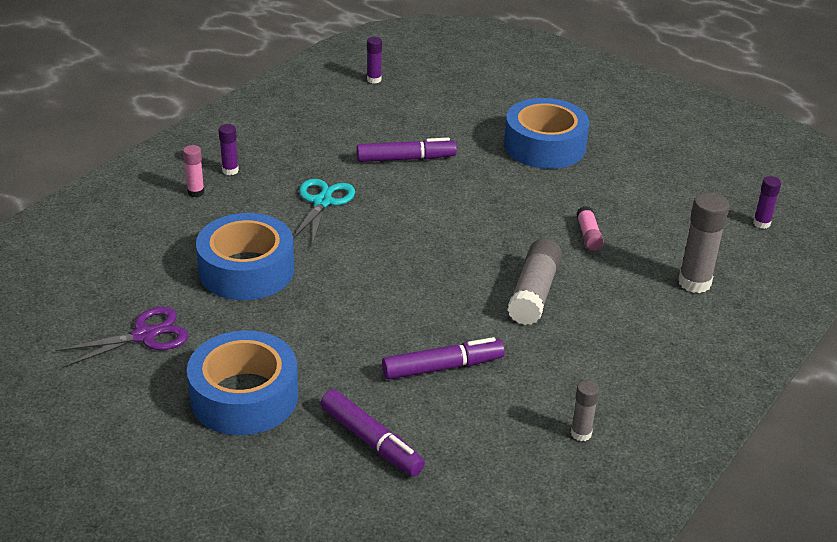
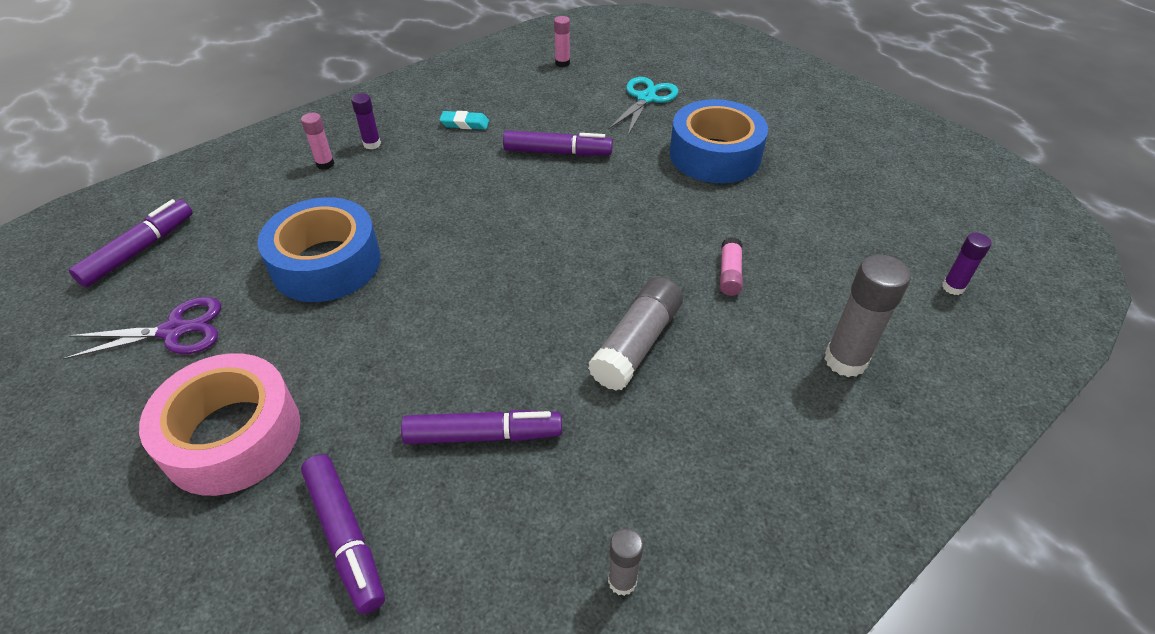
camera: 15 degrees right, 10 degrees up
(67, 281) = (139, 250): none -> purple marker
(244, 396) = (232, 436): blue tape -> pink tape
(308, 143) = (465, 124): none -> turquoise eraser
(322, 202) = (447, 192): turquoise scissors -> turquoise scissors (646, 98)
(374, 79) = (562, 63): purple glue stick -> pink glue stick

